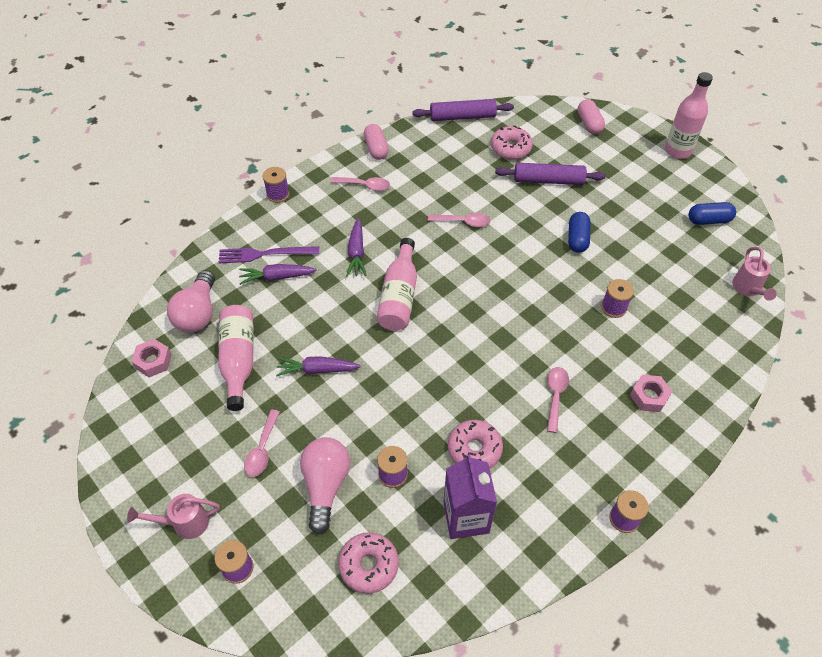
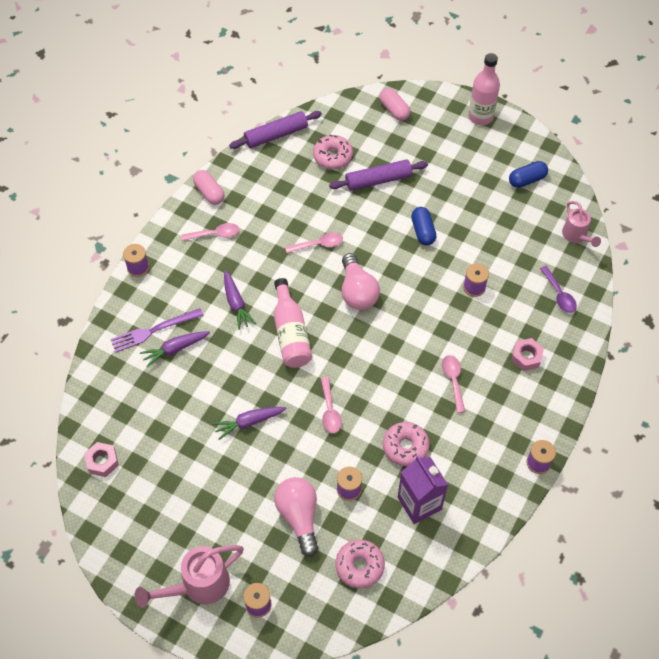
camera: 20 degrees left, 5 degrees up
(184, 523) = (198, 586): pink watering can -> pink watering can, size x1.57
(198, 313) = (120, 405): pink light bulb -> pink light bulb (357, 292)
(239, 360) = (177, 436): pink bottle -> none
(262, 449) = (234, 505): pink spoon -> pink spoon (330, 411)
(709, 342) = (559, 294): none -> purple spoon

